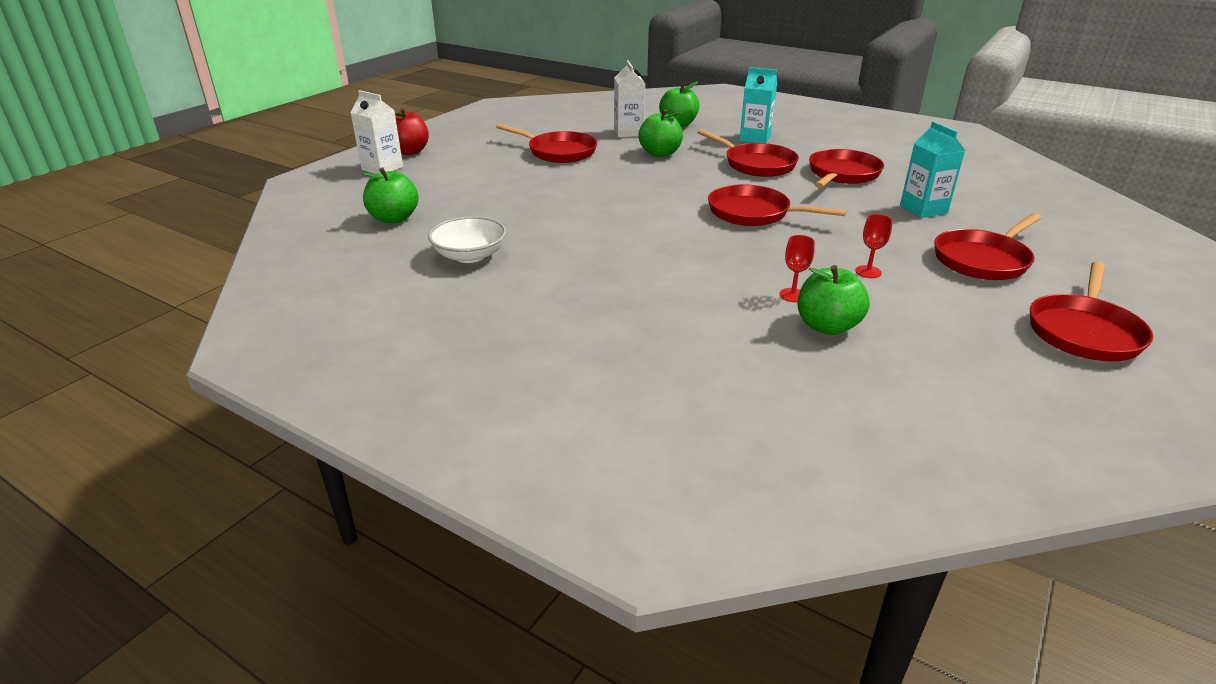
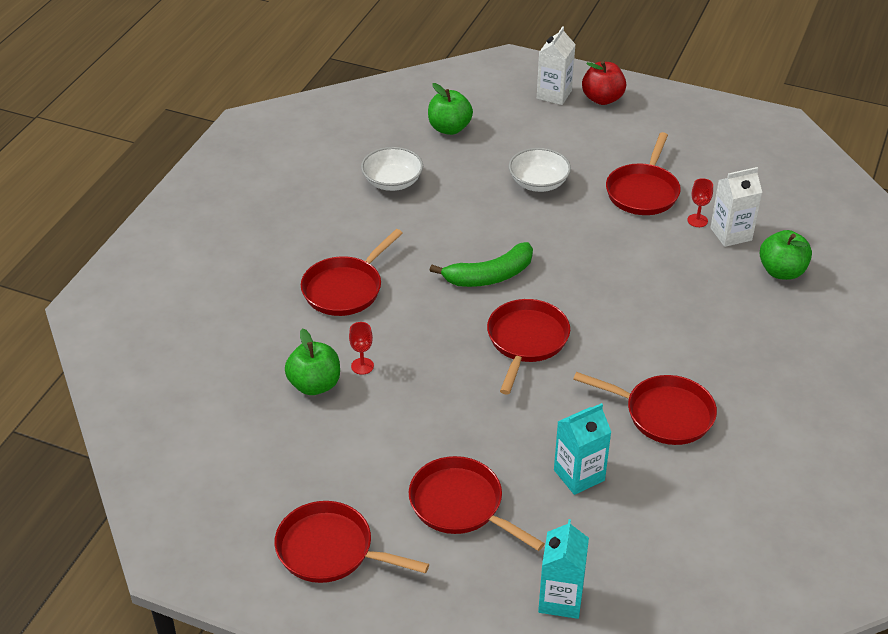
camera: 80 degrees right, 10 degrees up
(520, 187) = (538, 183): none -> white bowl
(655, 220) = (489, 276): none -> green banana
(660, 153) = (670, 264): green apple -> none
(755, 138) = (760, 340): turquoise carton -> turquoise carton (560, 599)
(756, 164) = (667, 341): red pan -> red pan (346, 288)
(868, 272) = (415, 417): red goblet -> red goblet (697, 220)

